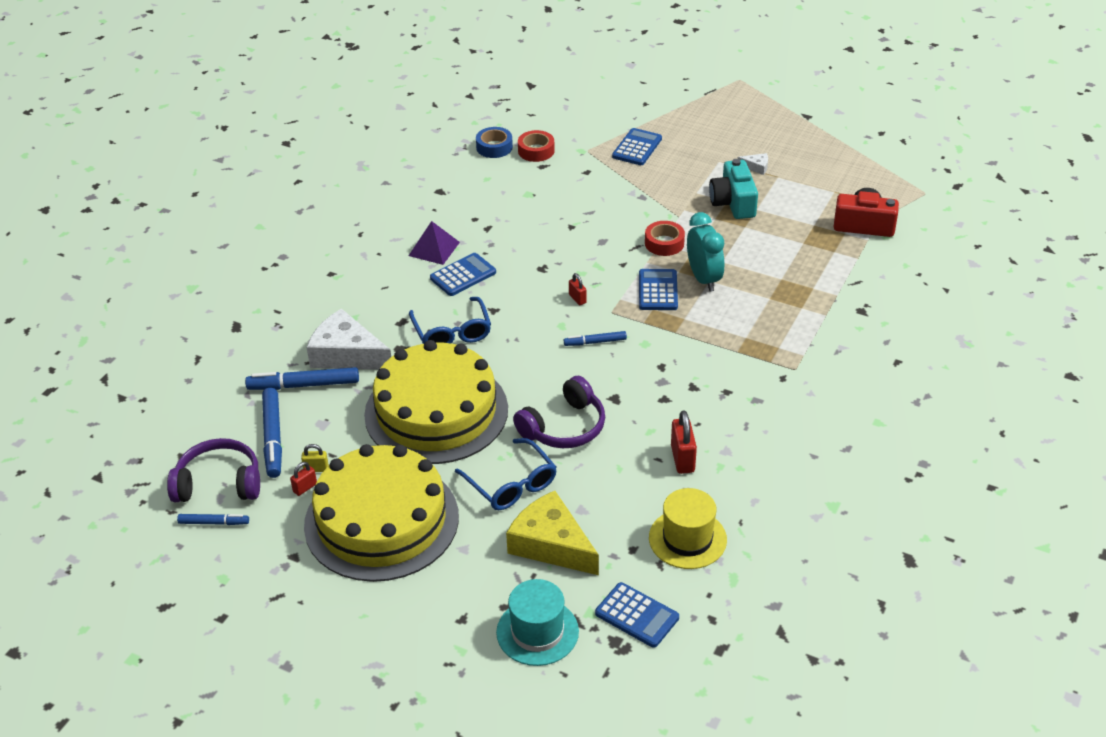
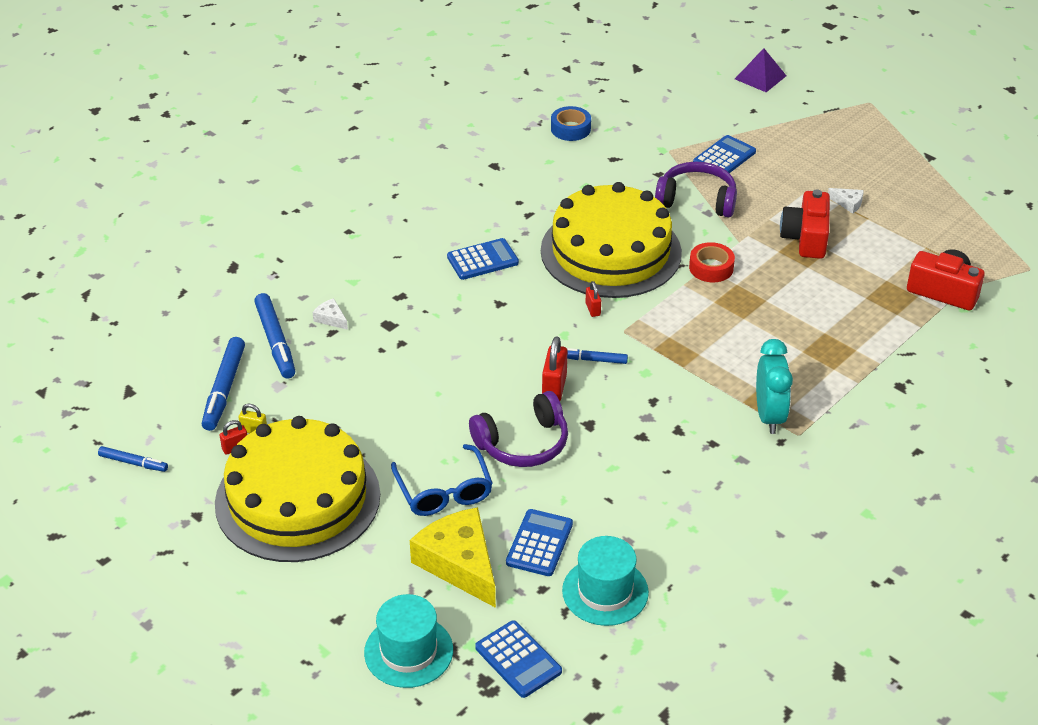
camera: 15 degrees right, 0 degrees up
(219, 483) = (154, 424): purple headphones -> purple headphones (697, 200)
(303, 385) = (275, 342): blue marker -> blue marker turned 120 degrees counterclockwise
(346, 354) = (331, 318): white cheese -> white cheese, size x0.42
(434, 249) = (464, 226): purple pyramid -> purple pyramid (760, 77)
(436, 411) = (397, 398): yellow cake -> yellow cake (611, 251)
(452, 332) = (447, 318): blue glasses -> none
(536, 151) = (613, 141): red tape -> none
(658, 290) = (683, 318): blue calculator -> blue calculator (539, 543)
(682, 459) = (635, 505): red padlock -> red padlock (554, 388)
(687, 539) = (605, 591): yellow hat -> turquoise hat
(703, 279) = (738, 315): turquoise clock -> turquoise clock (769, 416)
(733, 202) = (806, 238): turquoise camera -> red camera

